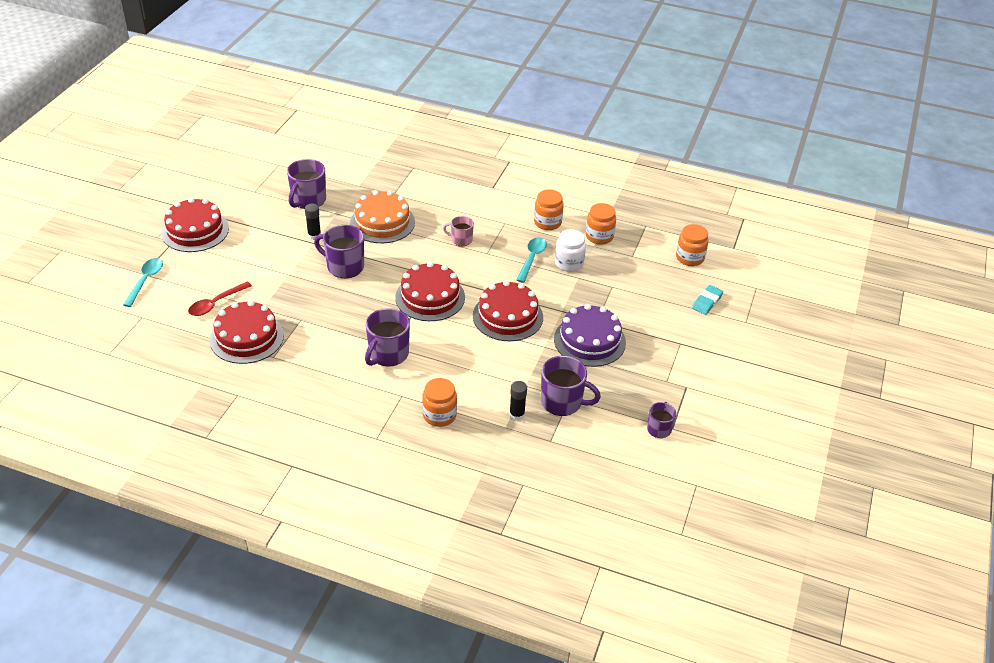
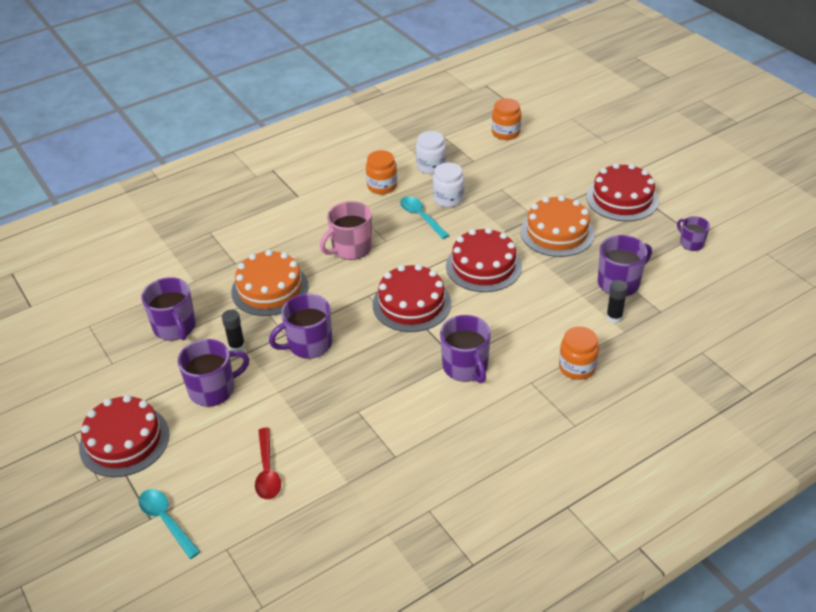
camera: 50 degrees left, 0 degrees up
(247, 337) = (346, 466): red cake -> red cake (622, 198)
(267, 245) = (213, 389): none -> purple mug
(461, 240) = (351, 248): pink mug -> pink mug, size x1.70
(589, 340) = (557, 232): purple cake -> orange cake
(599, 236) = (431, 166): orange jar -> white jar
(707, 302) = (566, 149): turquoise eraser -> none

